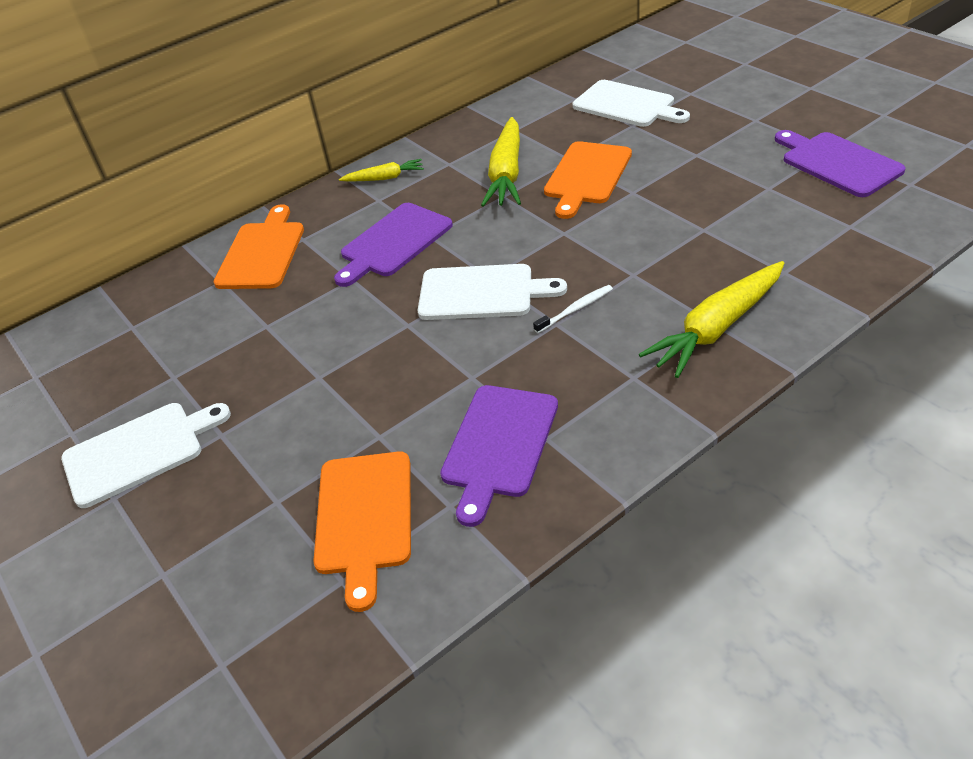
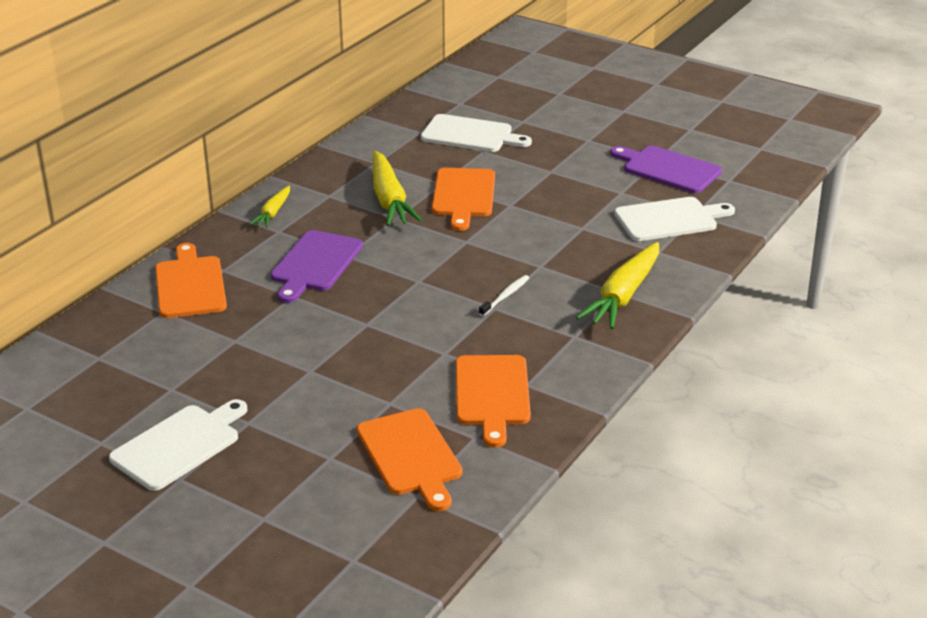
camera: 25 degrees left, 10 degrees down
(384, 178) = (273, 212): yellow carrot -> yellow carrot turned 135 degrees clockwise
(482, 293) = (419, 293): white cutting board -> white cutting board (670, 219)
(498, 445) = (492, 394): purple cutting board -> orange cutting board

